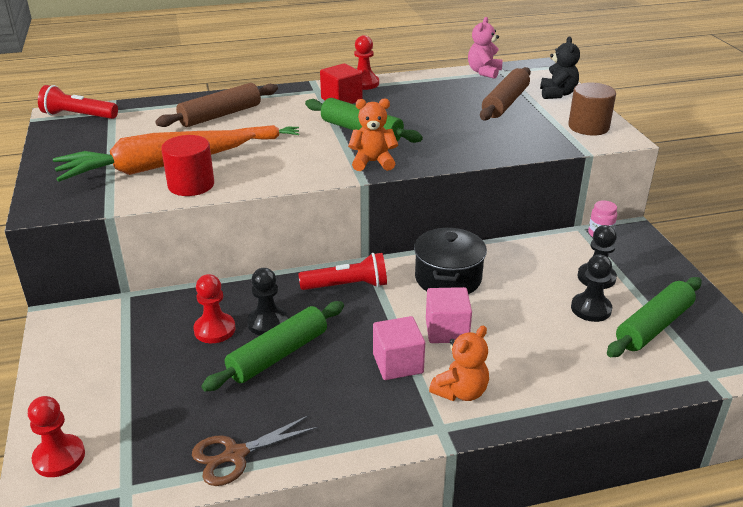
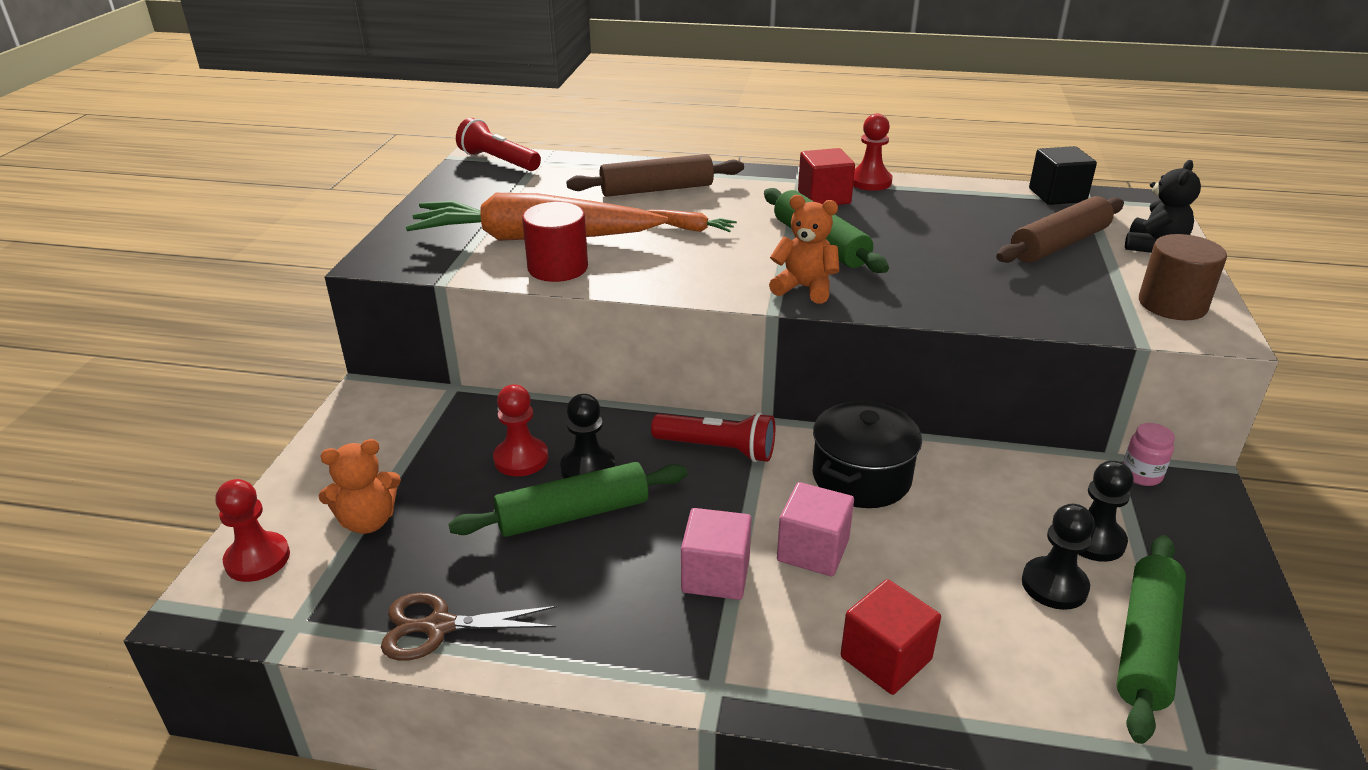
camera: 25 degrees right, 0 degrees up
(461, 392) = (776, 645): orange teddy bear -> orange teddy bear (368, 521)
(484, 72) = (1057, 195): pink teddy bear -> black cube
(526, 378) = (885, 658): none -> red cube
(653, 326) = (1145, 645): green rolling pin -> green rolling pin turned 45 degrees counterclockwise

